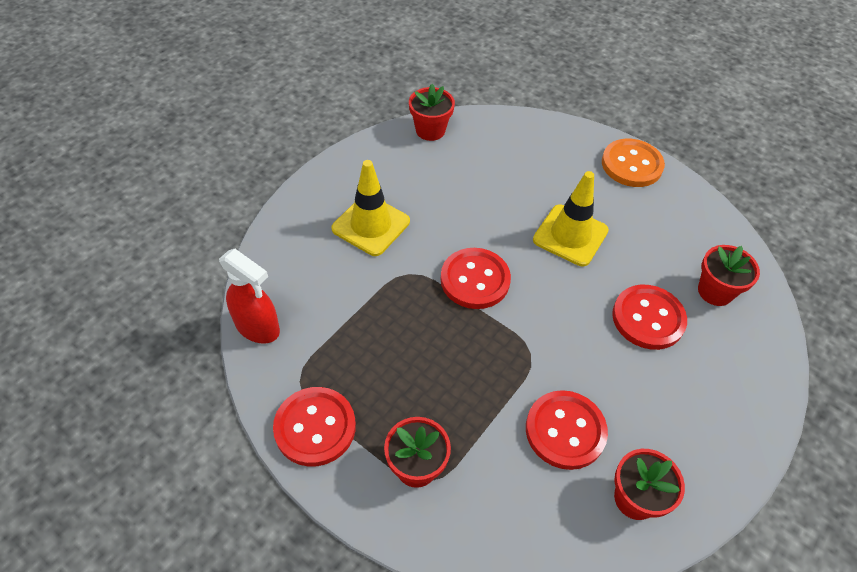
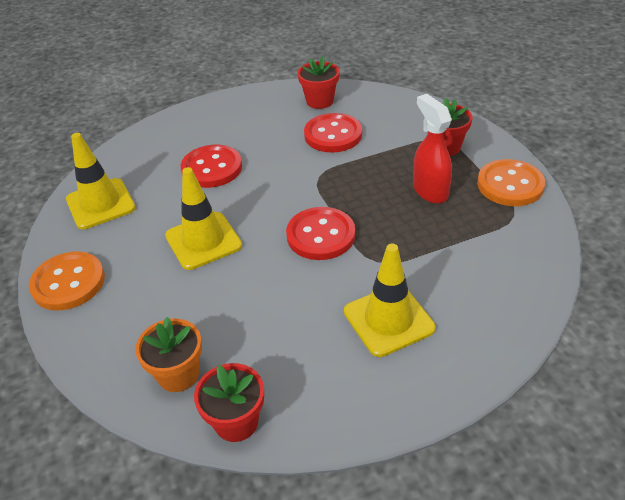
camera: 145 degrees left, 10 degrees down
(258, 327) = (542, 263): red spray bottle -> red spray bottle (430, 191)
(315, 427) = (510, 185): red button -> orange button
(489, 140) = (178, 374): none -> orange flower pot
(698, 235) = (100, 204): none -> yellow traffic cone
(715, 291) = (143, 167): red flower pot -> none

